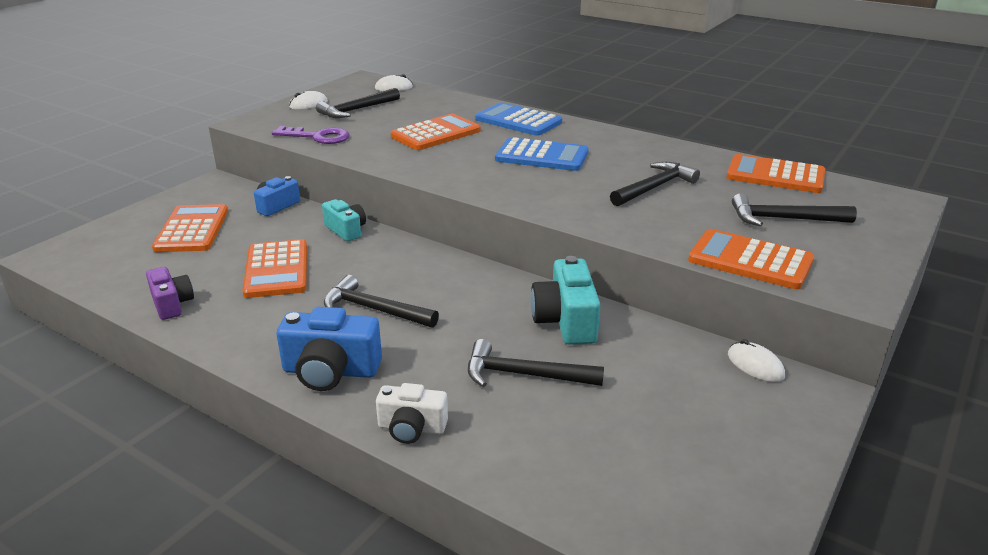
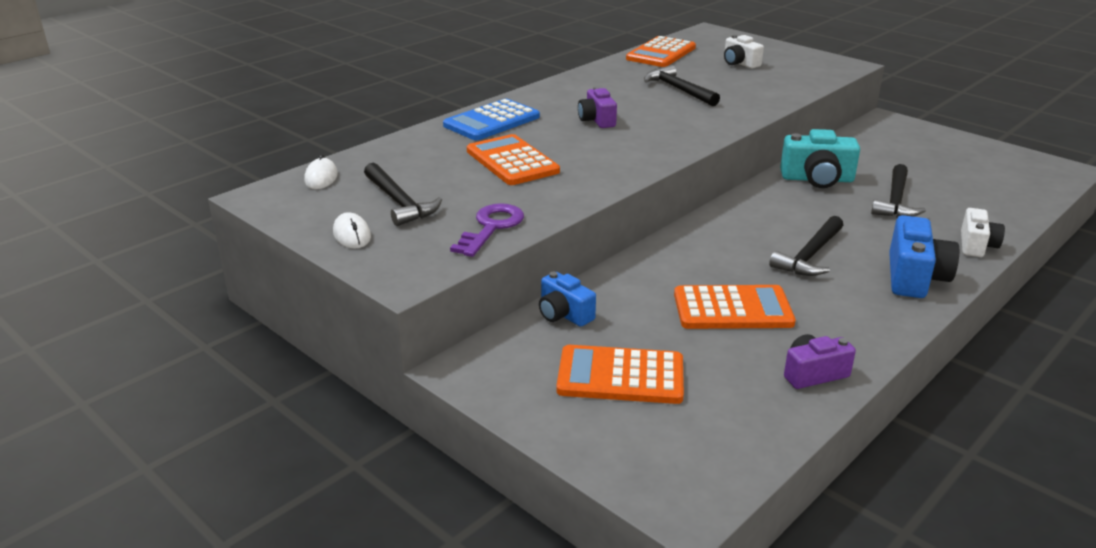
camera: 80 degrees left, 0 degrees up
(346, 230) = (641, 268): turquoise camera -> none
(542, 156) = (597, 120): blue calculator -> purple camera
(750, 260) = (806, 81): orange calculator -> none
(755, 365) = (863, 131): white mouse -> none
(783, 219) = (739, 63): black hammer -> white camera

